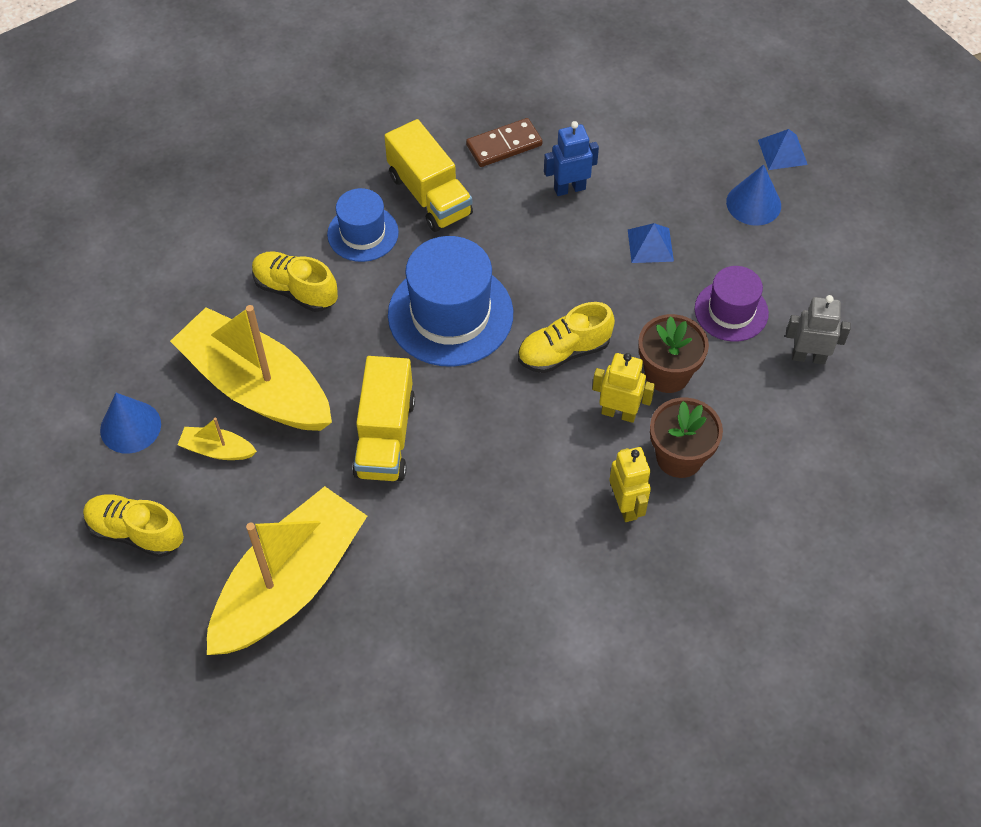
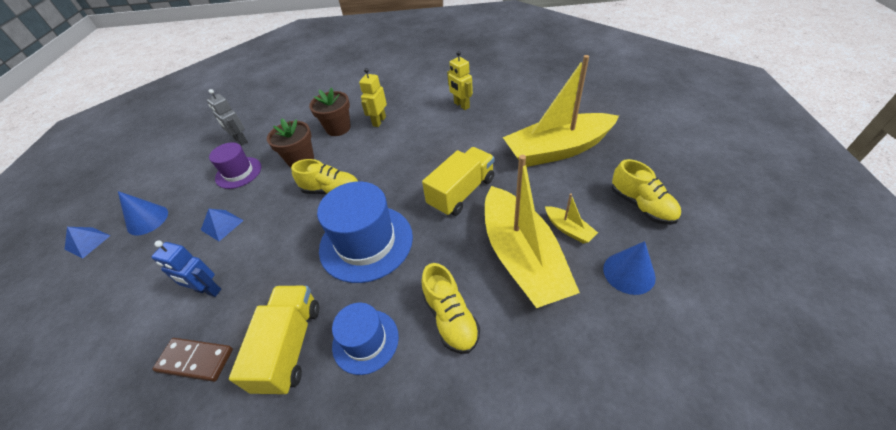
camera: 140 degrees left, 10 degrees down
(619, 413) = (340, 154): yellow robot -> yellow robot (461, 105)

